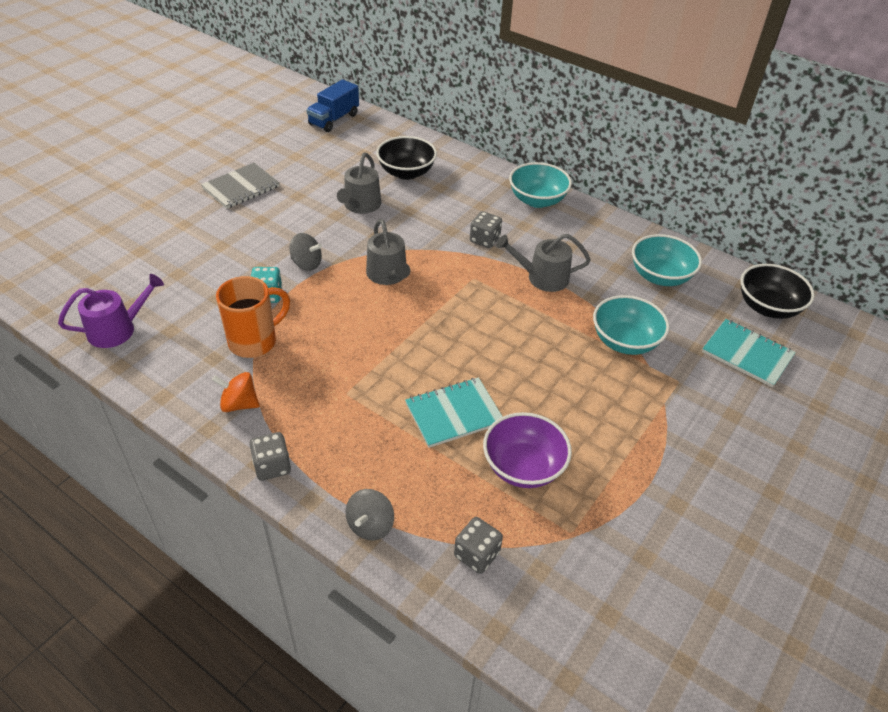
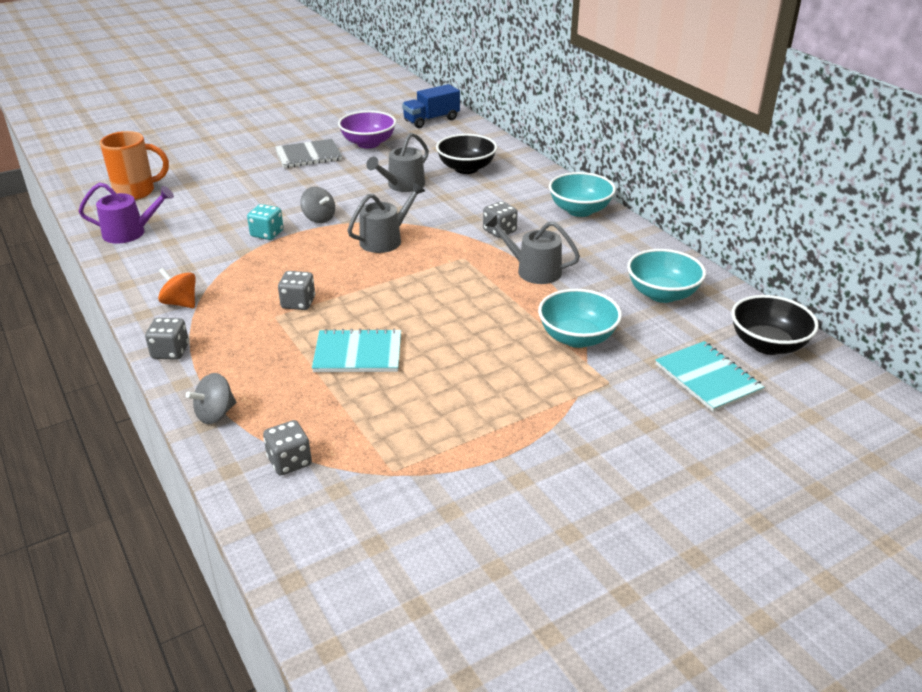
camera: 25 degrees right, 10 degrees down
(254, 341) = (229, 263): orange mug -> orange mug (136, 192)
(358, 371) = (298, 303): none -> grey dice
(388, 275) = (385, 240): grey watering can -> grey watering can turned 135 degrees counterclockwise
(523, 467) = (389, 409): purple bowl -> purple bowl (368, 143)

